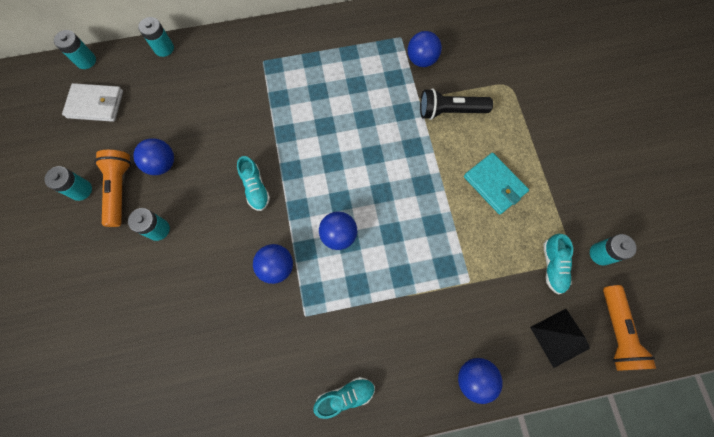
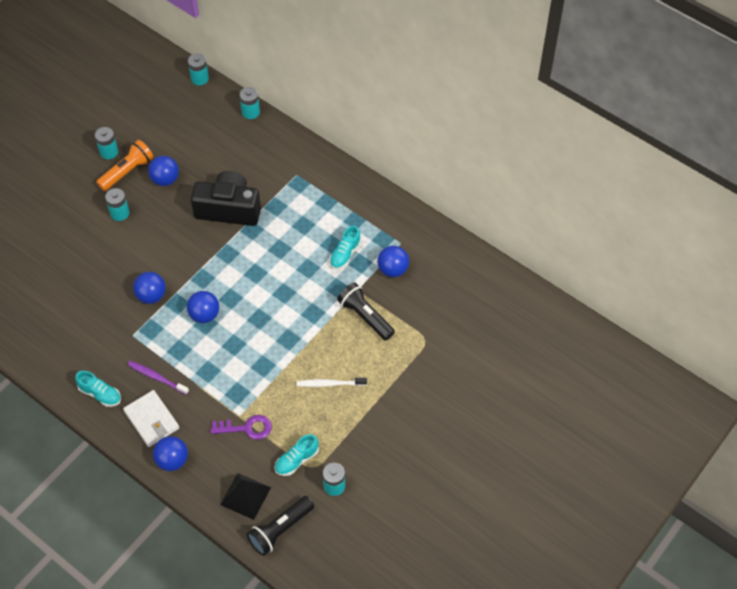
camera: 50 degrees right, 15 degrees down
(95, 104) = (173, 110): white wallet -> white wallet (151, 420)
(245, 135) = (229, 209): none -> black camera
(255, 188) = (195, 243): turquoise shoe -> turquoise shoe (345, 254)
(370, 327) = (156, 377): none -> purple toothbrush
(488, 285) = (246, 428): none -> purple key
(494, 184) = (329, 384): turquoise wallet -> white toothbrush
(616, 332) = (280, 530): orange flashlight -> black flashlight

